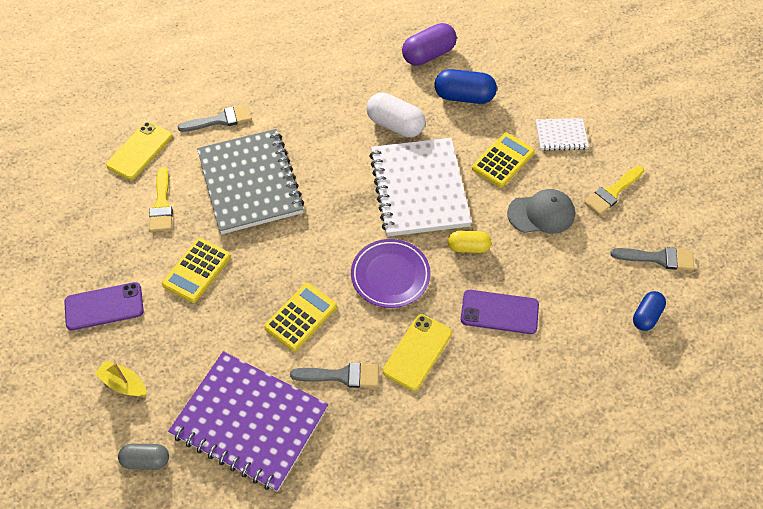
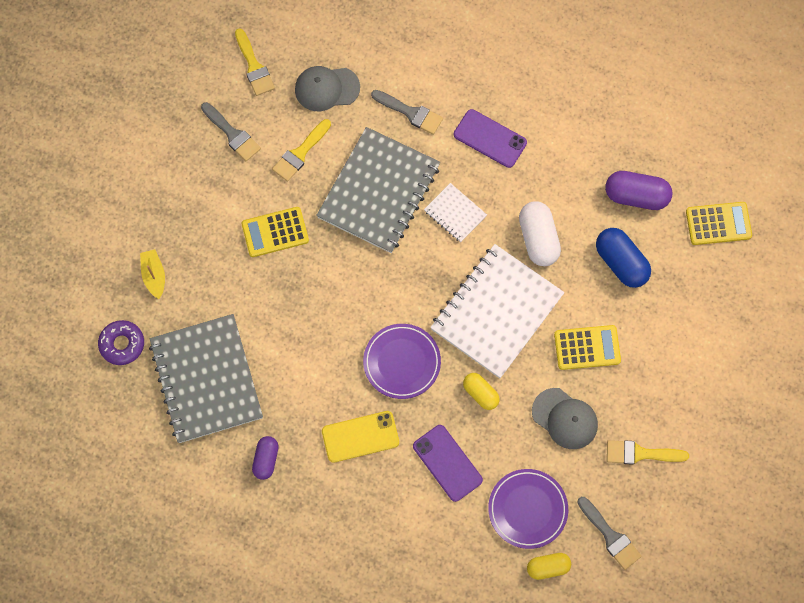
camera: 45 degrees right, 15 degrees up
(64, 178) = (254, 66): none -> yellow brush
(104, 306) = (191, 203): purple phone -> purple phone (490, 138)
(139, 151) = (326, 88): yellow phone -> grey cap
(146, 460) = (122, 344): grey capsule -> purple donut
(250, 422) = (206, 379): purple notebook -> grey notebook
(301, 317) = (309, 335): yellow calculator -> yellow calculator (718, 224)
(341, 376) = (294, 404): grey brush -> grey brush (232, 134)
(363, 436) = (266, 459): none -> purple capsule
(561, 135) = (658, 369): white notebook -> white notebook (455, 213)
(588, 291) = (527, 509): none -> purple plate
(646, 316) = (548, 567): blue capsule -> yellow capsule

